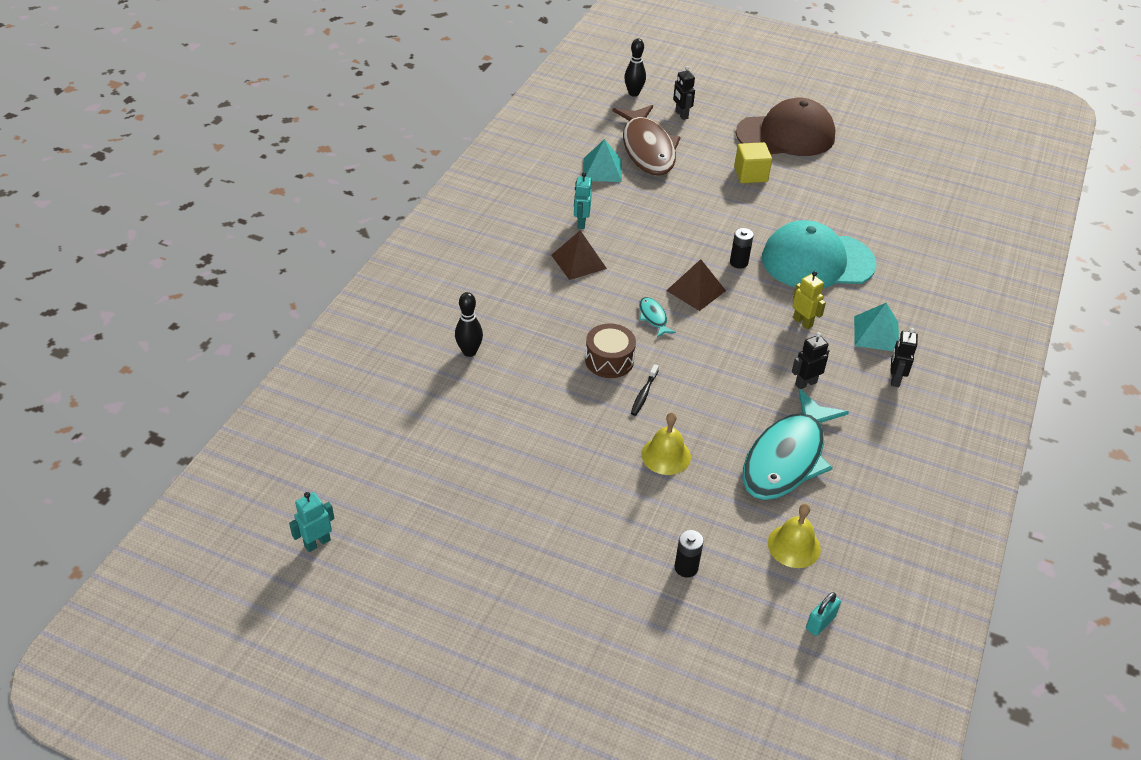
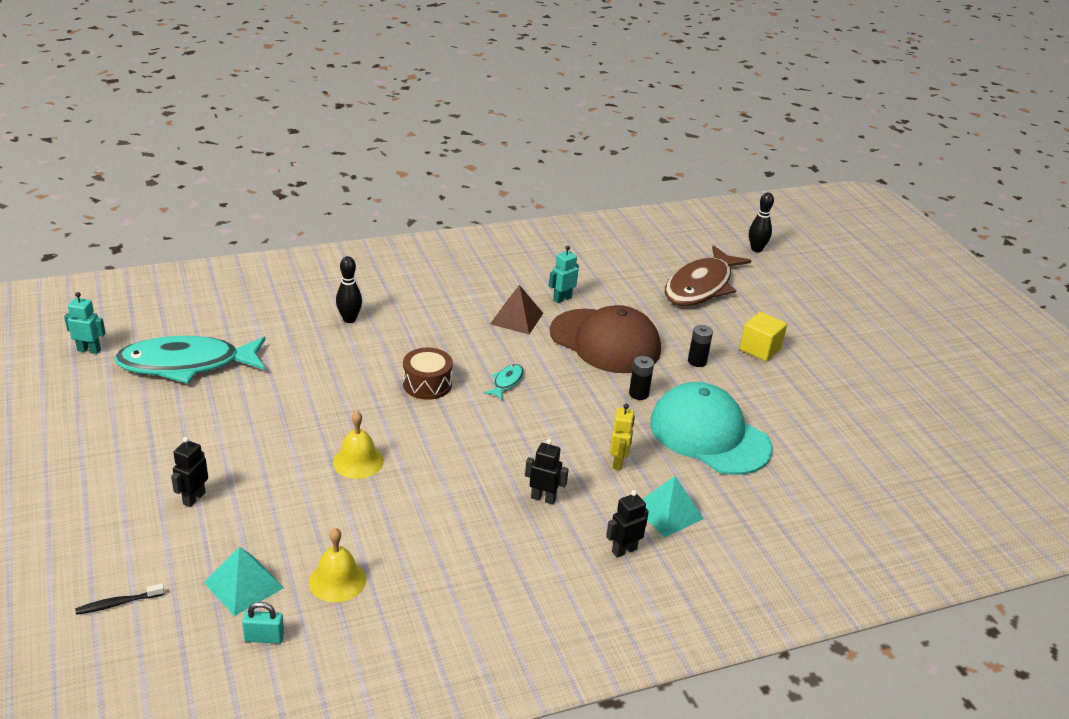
camera: 45 degrees right, 10 degrees down
(602, 170) = (639, 279): turquoise pyramid -> turquoise pyramid (244, 585)
(644, 394) = (412, 418): black toothbrush -> black toothbrush (118, 603)
(681, 115) = (772, 282): black robot -> black robot (194, 498)
(686, 567) = (246, 530): black battery -> black battery (697, 361)
(696, 290) = (570, 388): brown pyramid -> none
(786, 135) = (845, 343): brown cap -> brown cap (605, 341)
(787, 457) = (438, 529): turquoise fish -> turquoise fish (186, 364)

